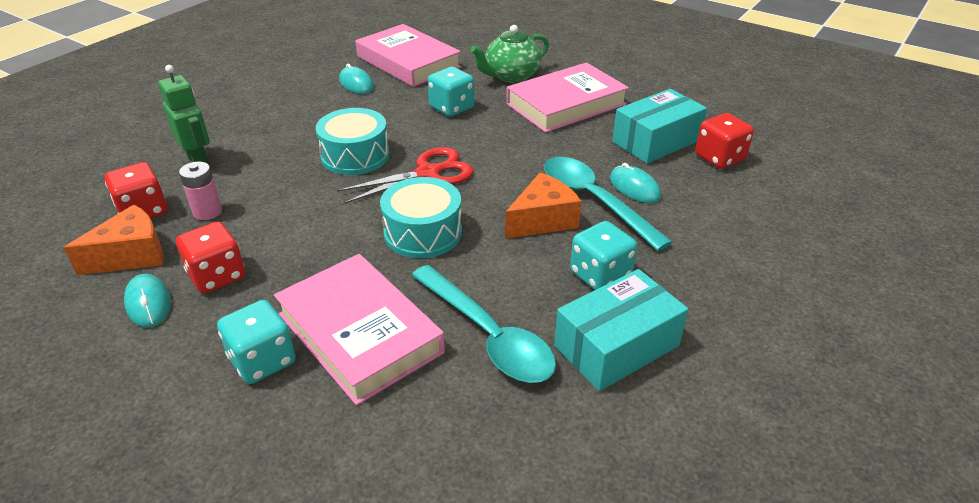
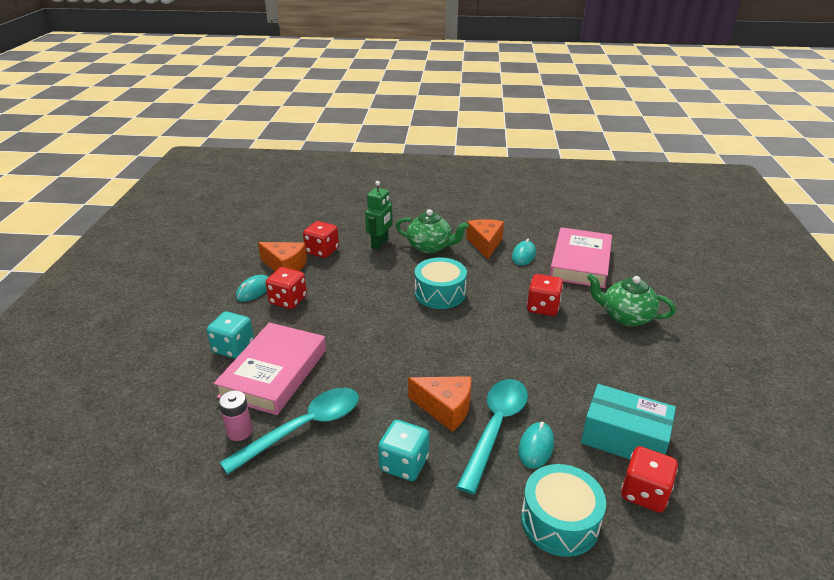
camera: 60 degrees right, 5 degrees down
(207, 212) = (338, 270): pink battery -> pink battery (239, 431)
(259, 130) = (430, 247): none -> green teapot
(305, 96) = (485, 244): none -> orange cheese
(423, 233) = (384, 357): turquoise drum -> turquoise drum (559, 521)
(428, 173) = (450, 332): red scissors -> none
(451, 108) = (543, 307): turquoise dice -> red dice
(487, 335) = (303, 428): turquoise spoon -> turquoise spoon turned 150 degrees counterclockwise
(566, 104) = (619, 362): pink book -> none
(616, 346) = (331, 500): turquoise box -> none

